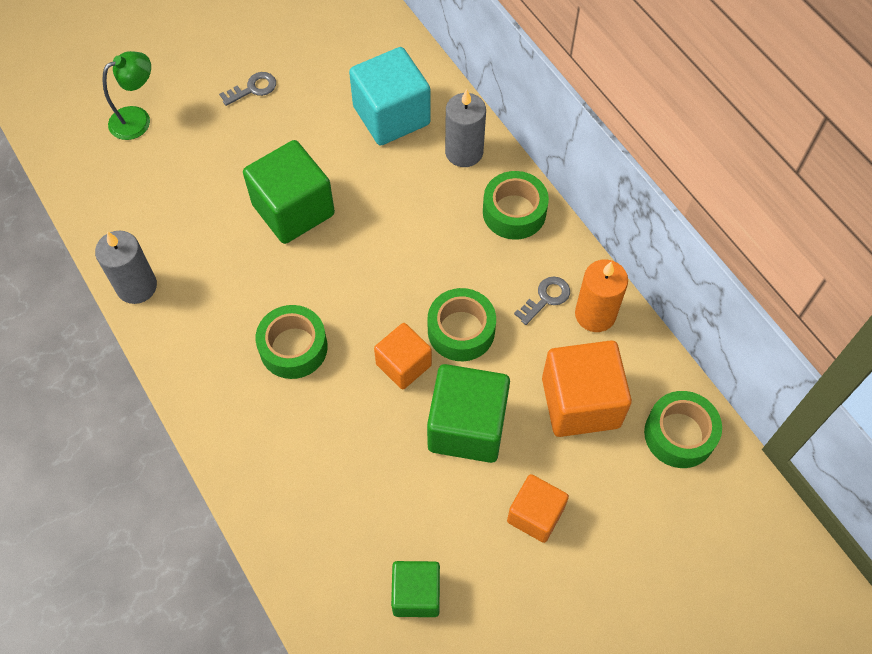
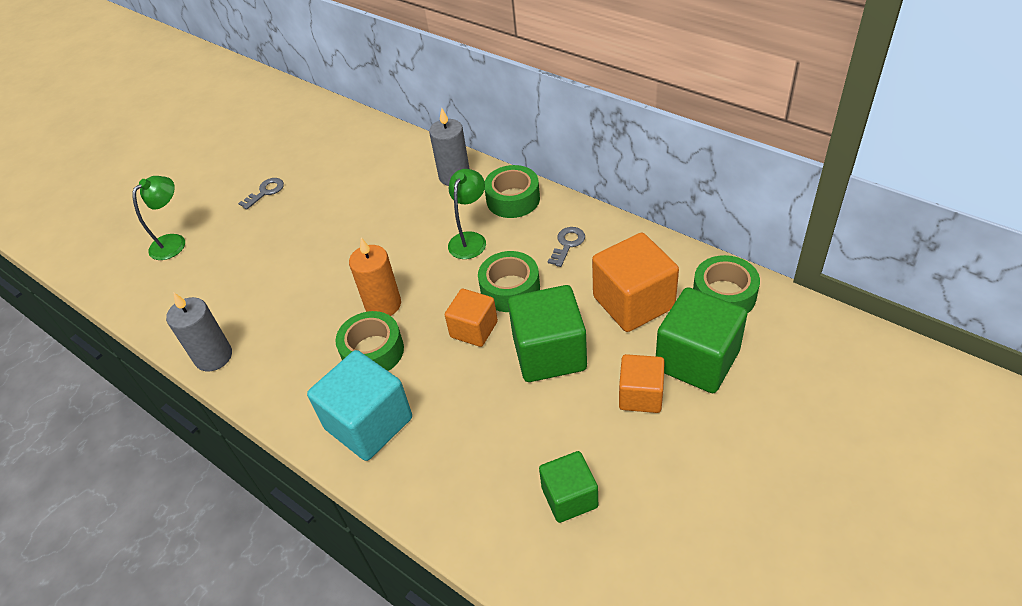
camera: 15 degrees left, 15 degrees down
(293, 209) = (332, 257): green cube -> green cube (697, 360)
(391, 115) = (386, 173): turquoise cube -> turquoise cube (369, 423)
(446, 247) = (470, 239): none -> green lamp
(595, 314) = (612, 241): orange candle -> orange candle (383, 305)

